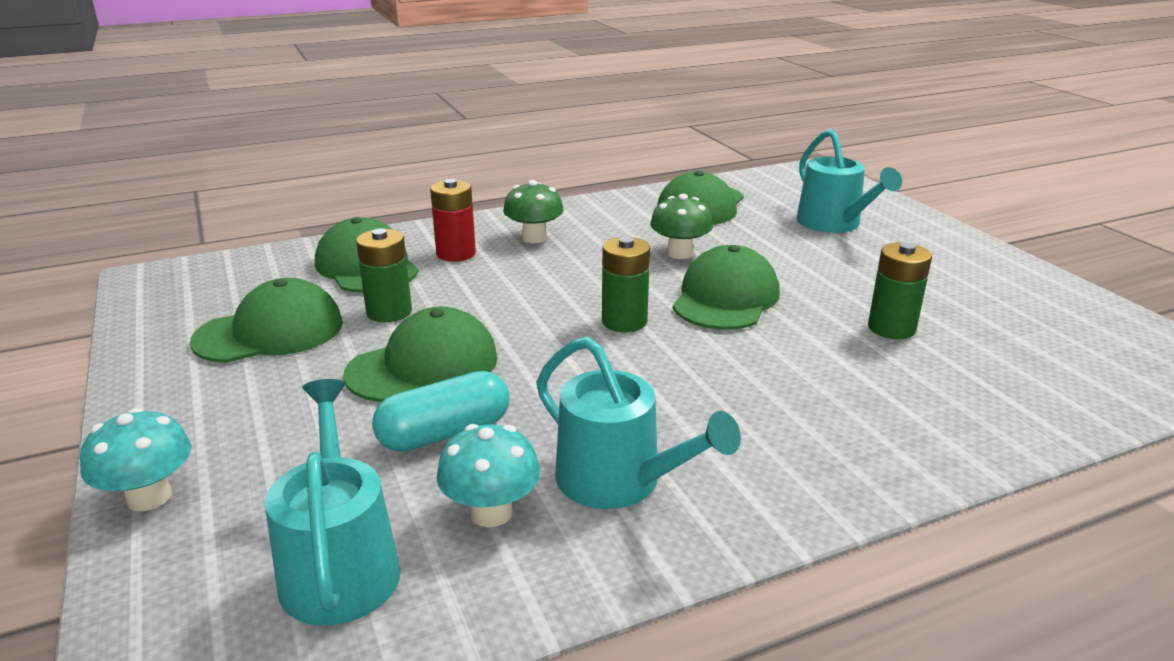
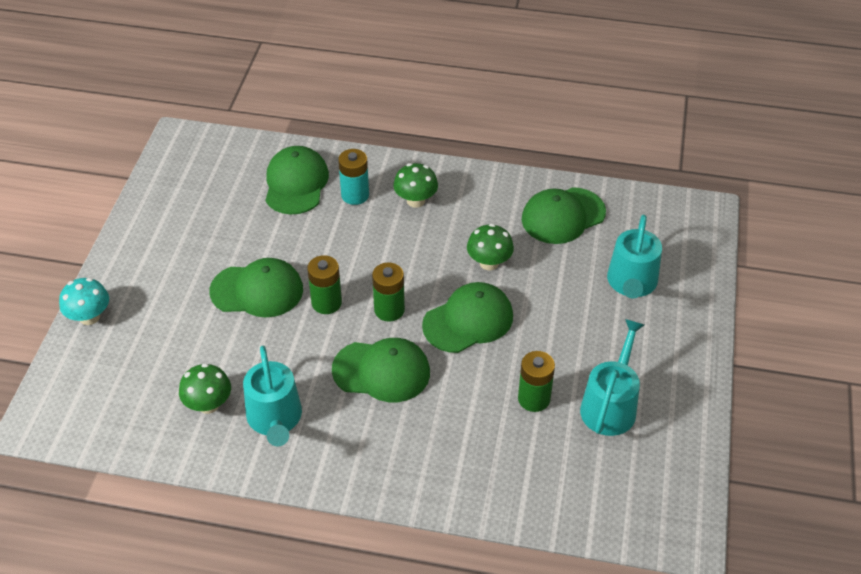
camera: 35 degrees right, 20 degrees up
(270, 332) = (206, 222): green cap -> green cap (381, 371)
(339, 565) = (133, 397): turquoise watering can -> turquoise watering can (610, 405)
(389, 312) = (275, 235): green battery -> green battery (326, 303)
(444, 433) = (229, 345): turquoise capsule -> none
(456, 254) = (355, 195): red battery -> turquoise battery
(491, 512) = (208, 404): turquoise mushroom -> green mushroom

